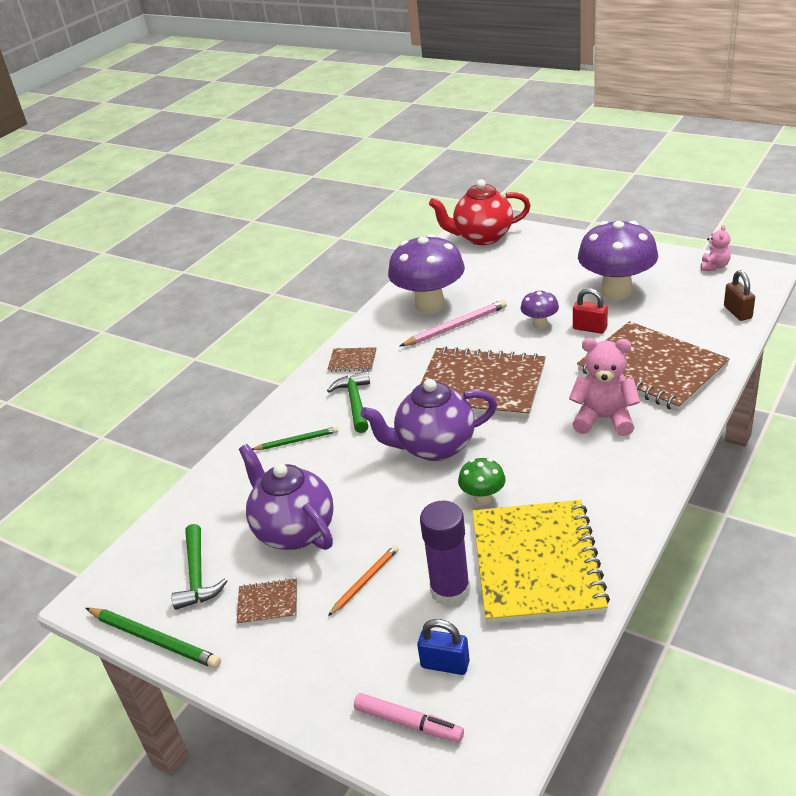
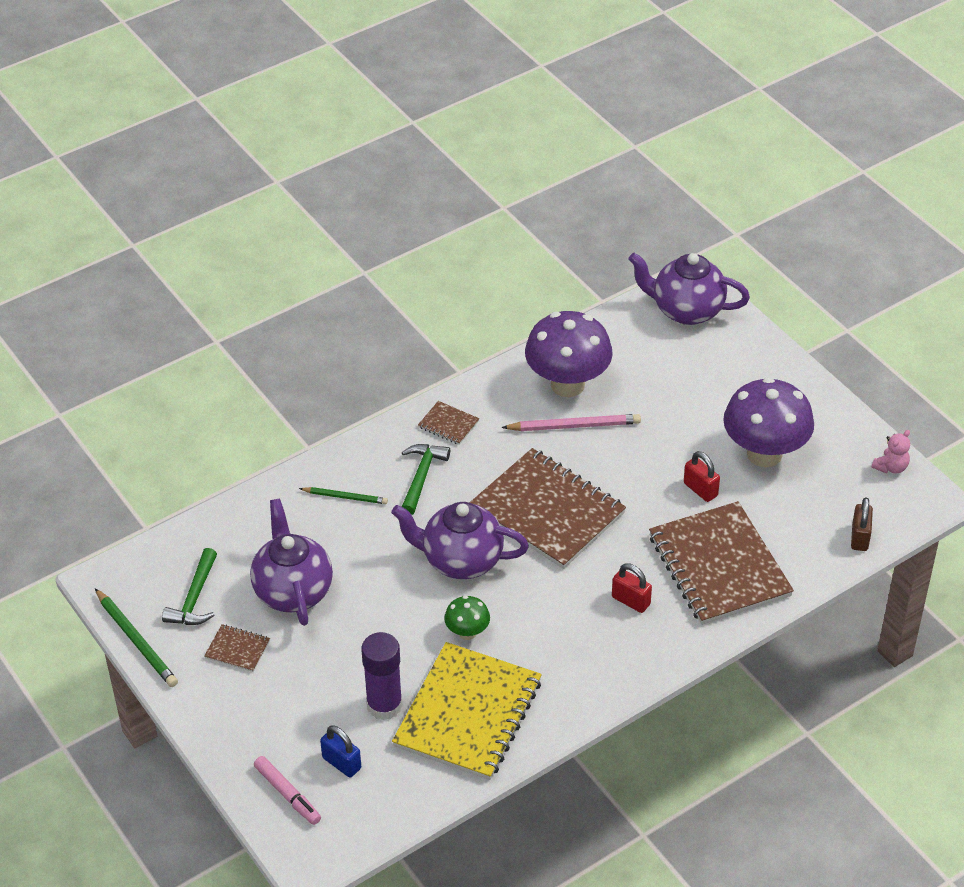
camera: 20 degrees right, 10 degrees up
(365, 581) = (323, 665): orange pencil -> none
(482, 237) = (686, 310): red teapot -> purple teapot
(540, 324) = (656, 461): purple mushroom -> none
(604, 419) = (631, 601): pink teddy bear -> red padlock

